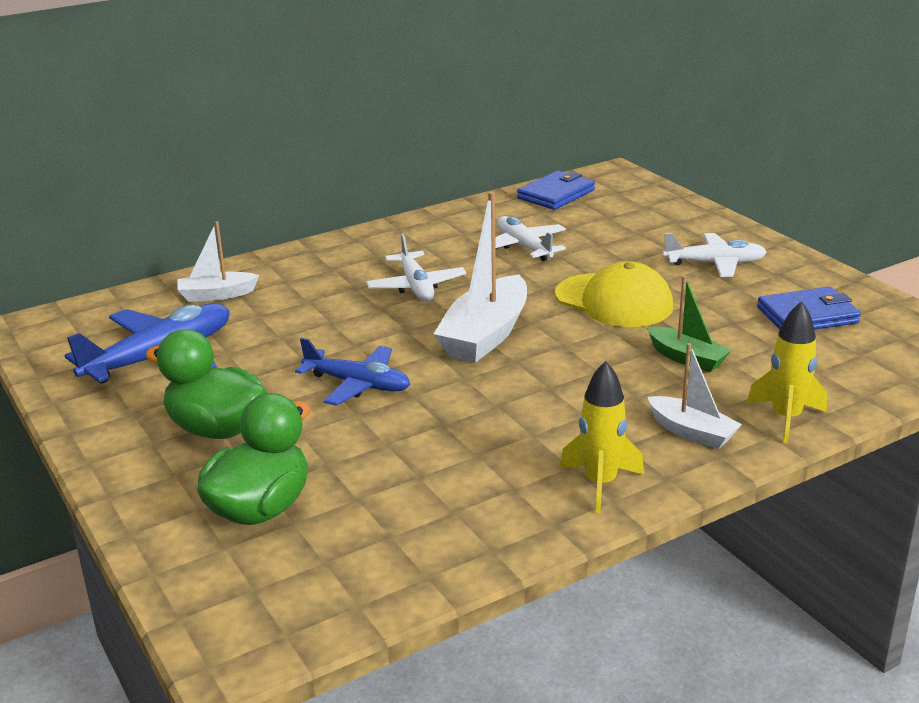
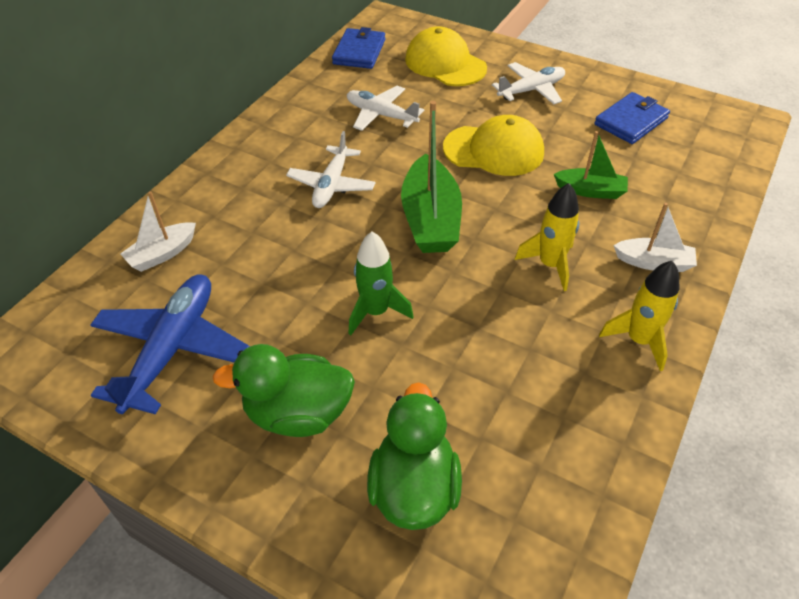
camera: 30 degrees left, 20 degrees up
(358, 385) = (376, 312): blue plane -> green rocket
(416, 286) = (331, 185): white plane -> white plane turned 60 degrees clockwise
(485, 335) = (430, 219): white boat -> green boat
(639, 222) = (445, 63): none -> yellow cap
(786, 418) = (698, 225): yellow rocket -> yellow rocket (550, 265)

